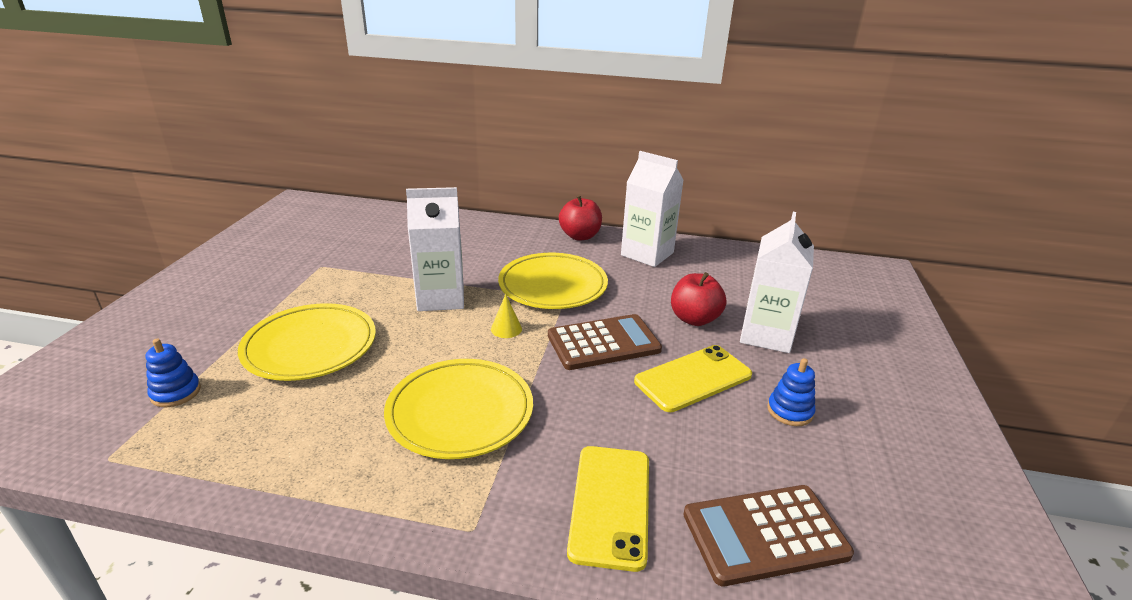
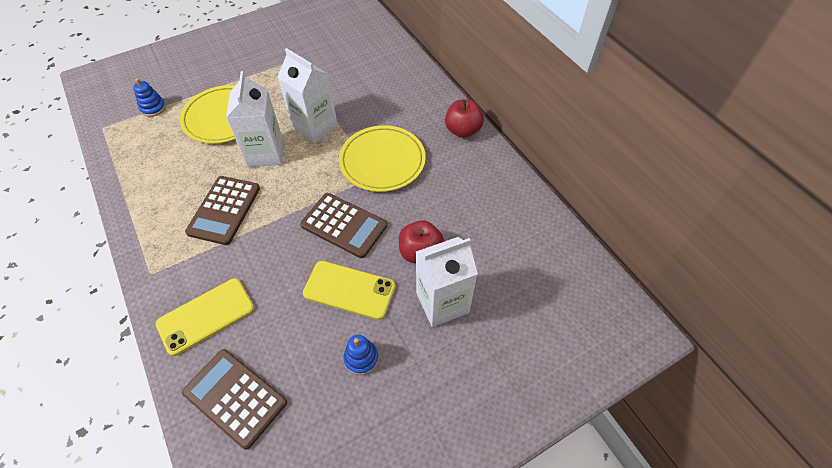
camera: 50 degrees right, 25 degrees up
(460, 412) = (224, 210): yellow plate -> brown calculator
(506, 329) = (313, 174): yellow cone -> none
(647, 254) = (481, 178): white carton -> white carton (265, 153)

